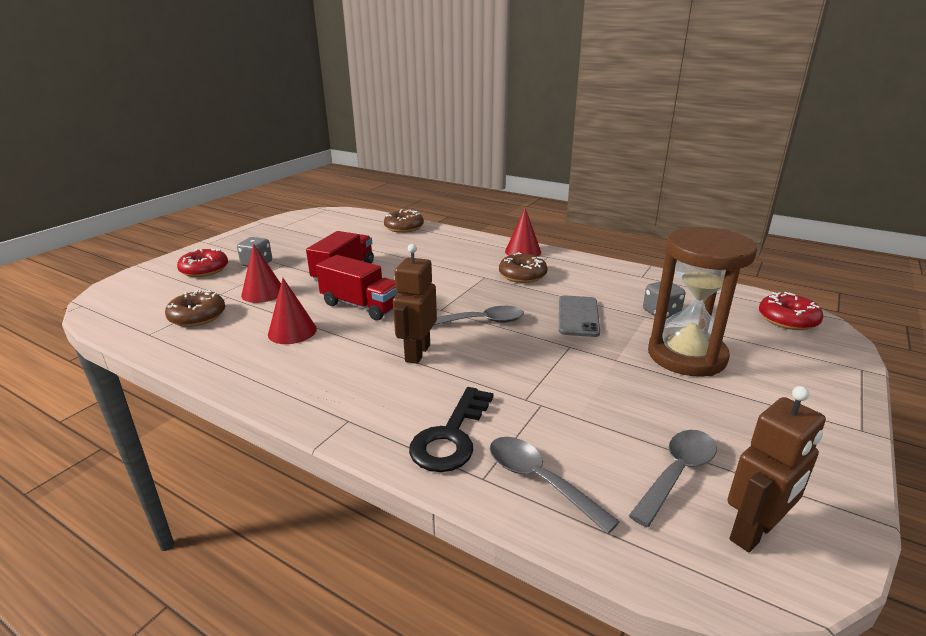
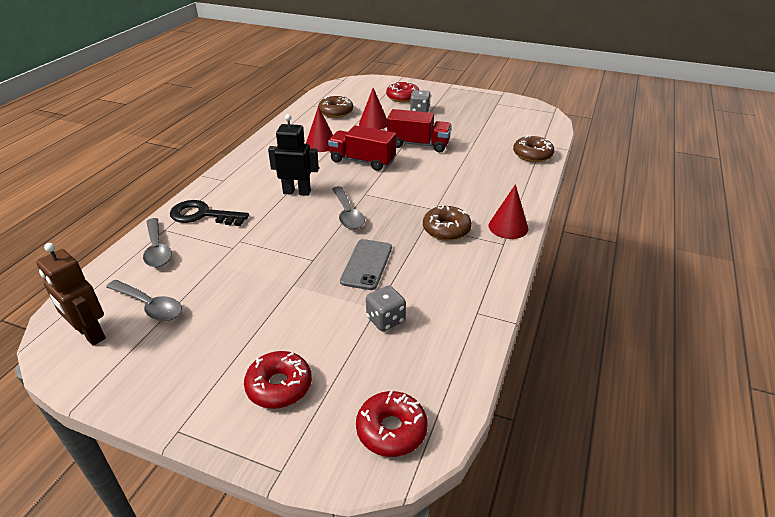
camera: 80 degrees right, 10 degrees up
(361, 306) = (362, 161): red truck -> red truck turned 90 degrees clockwise
(417, 353) = (297, 192): brown robot -> black robot
(540, 480) = (157, 249): grey spoon -> grey spoon turned 120 degrees clockwise
(578, 316) = (367, 264): grey phone -> grey phone turned 75 degrees counterclockwise
(686, 356) = (301, 328): brown hourglass -> none
(770, 369) = (279, 386): none -> red donut

